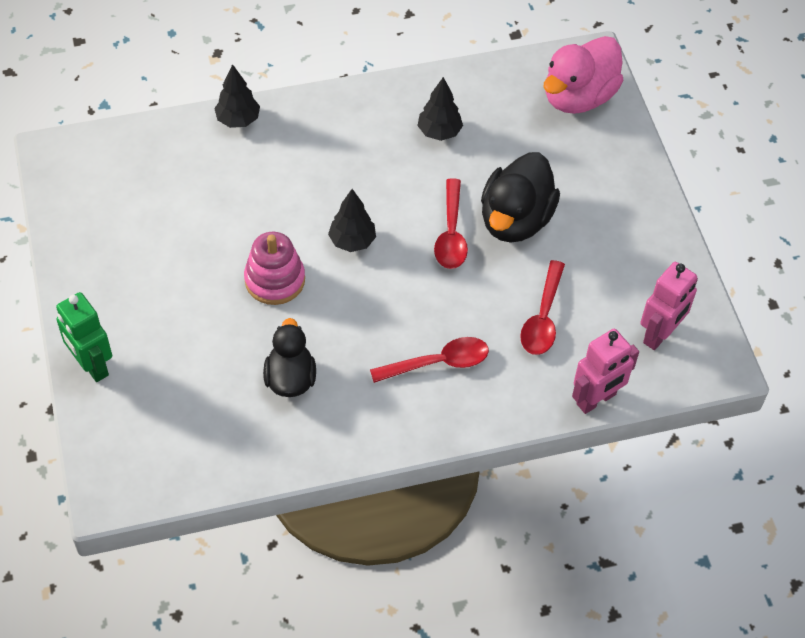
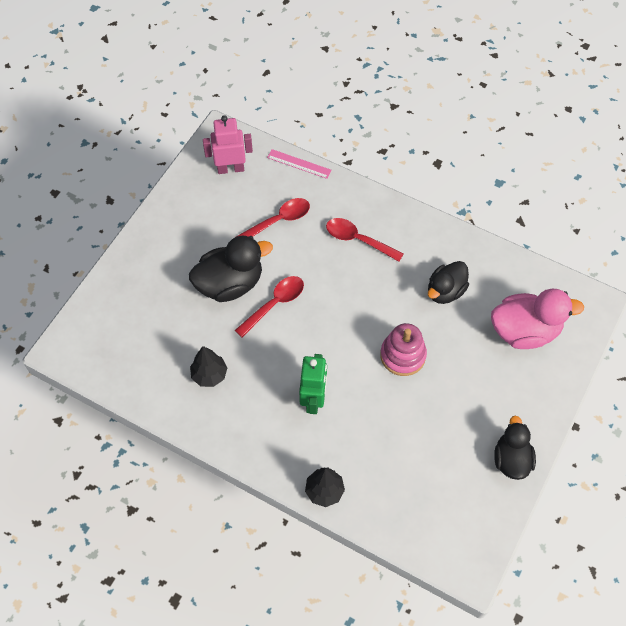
camera: 135 degrees left, 5 degrees up
(83, 263) = (511, 459): none -> black duck
(92, 365) = (553, 385): green robot -> green robot (313, 399)
(352, 241) = (335, 344): black tree -> none
(578, 97) = (102, 330): pink duck -> pink duck (524, 331)
(596, 399) = (299, 164): pink robot -> pink ruler

